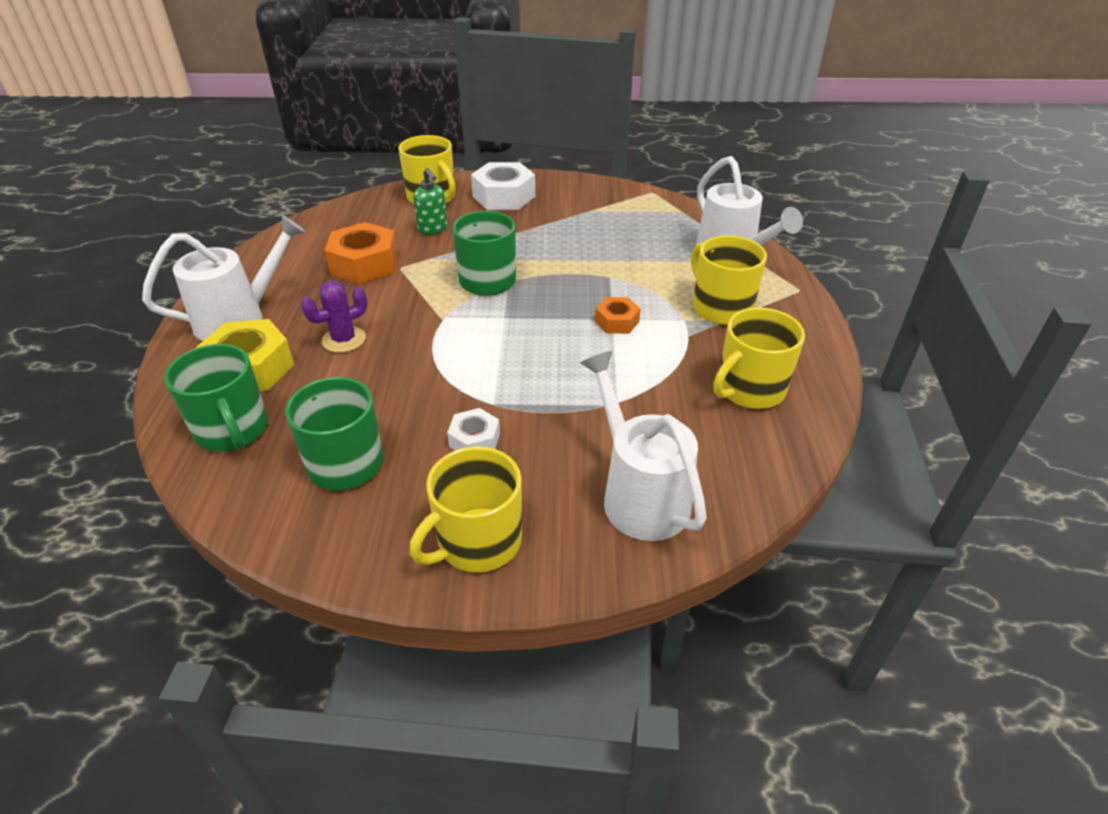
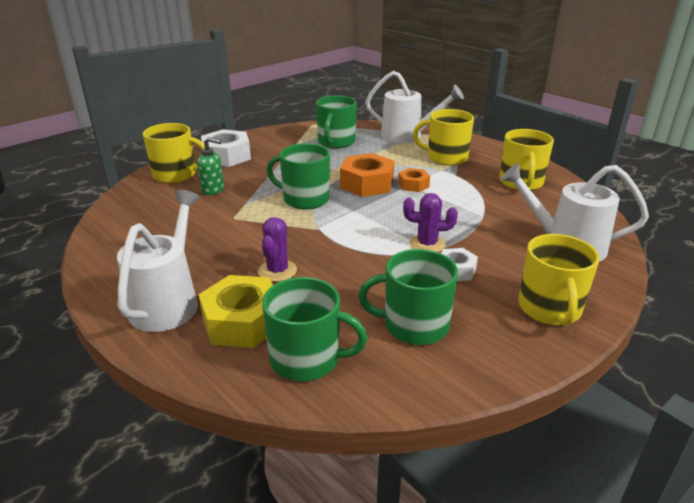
camera: 45 degrees left, 10 degrees down
(364, 263) = (202, 227): orange nut -> orange nut (367, 184)
(502, 395) = (427, 244): none -> purple cactus
(634, 227) = (336, 142): none -> green mug

